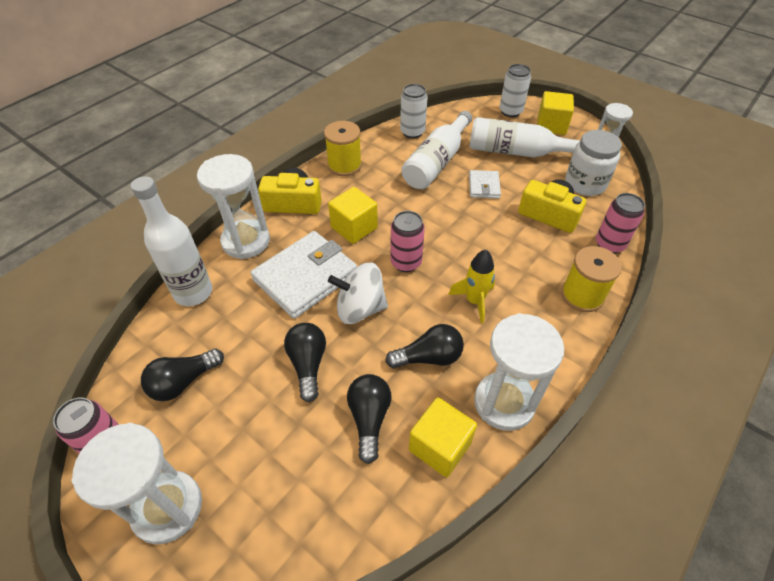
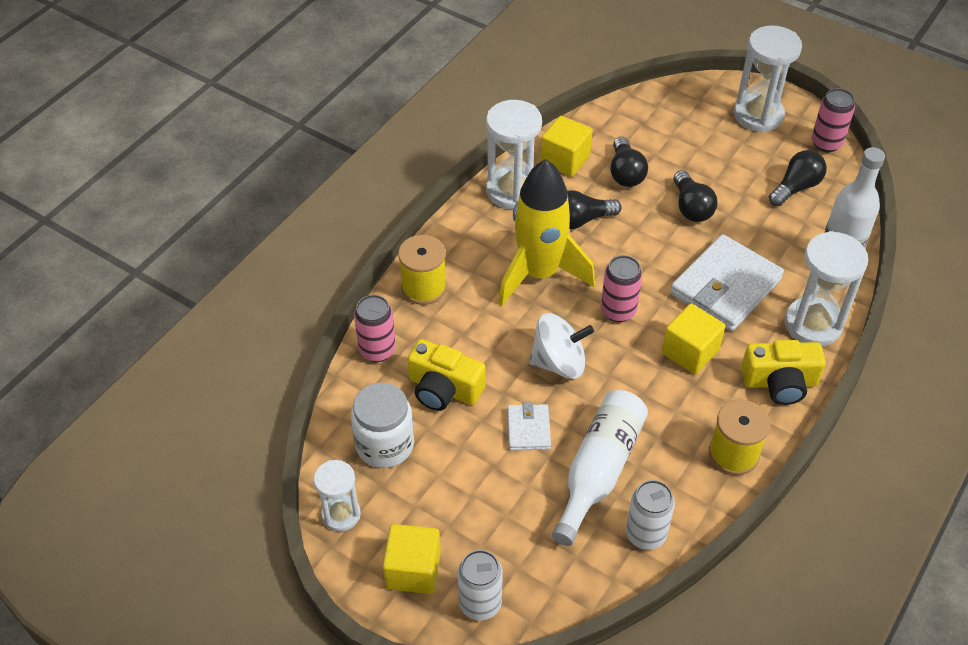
camera: 175 degrees right, 0 degrees up
(360, 308) = (657, 258): white spinning top -> white spinning top (559, 363)
(474, 301) = (539, 274): yellow rocket -> yellow rocket, size x1.96
(516, 152) = (477, 501): white bottle -> none

